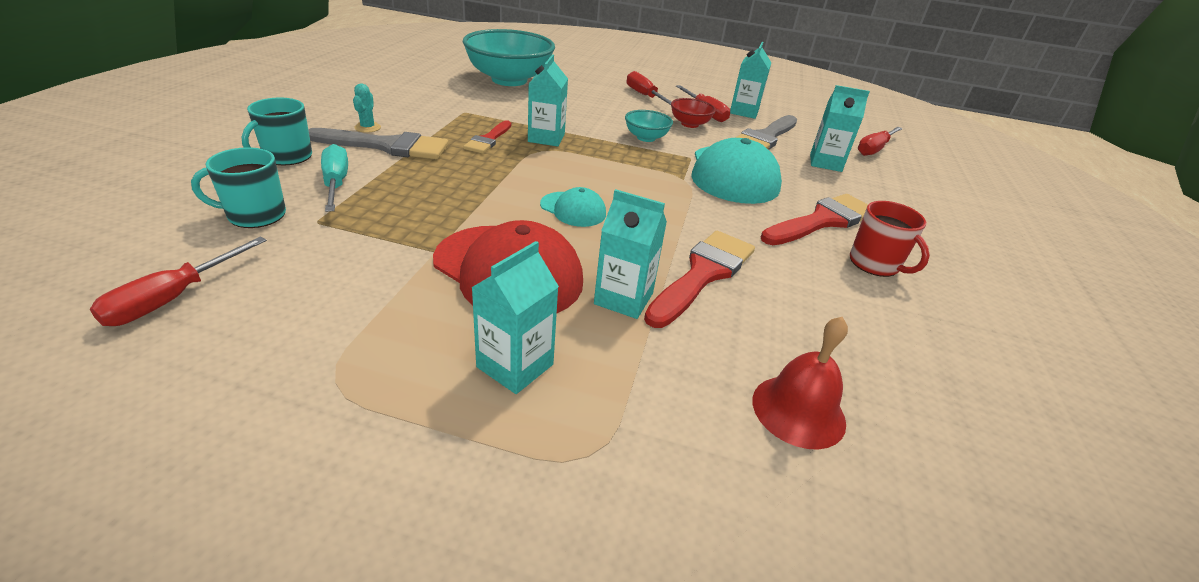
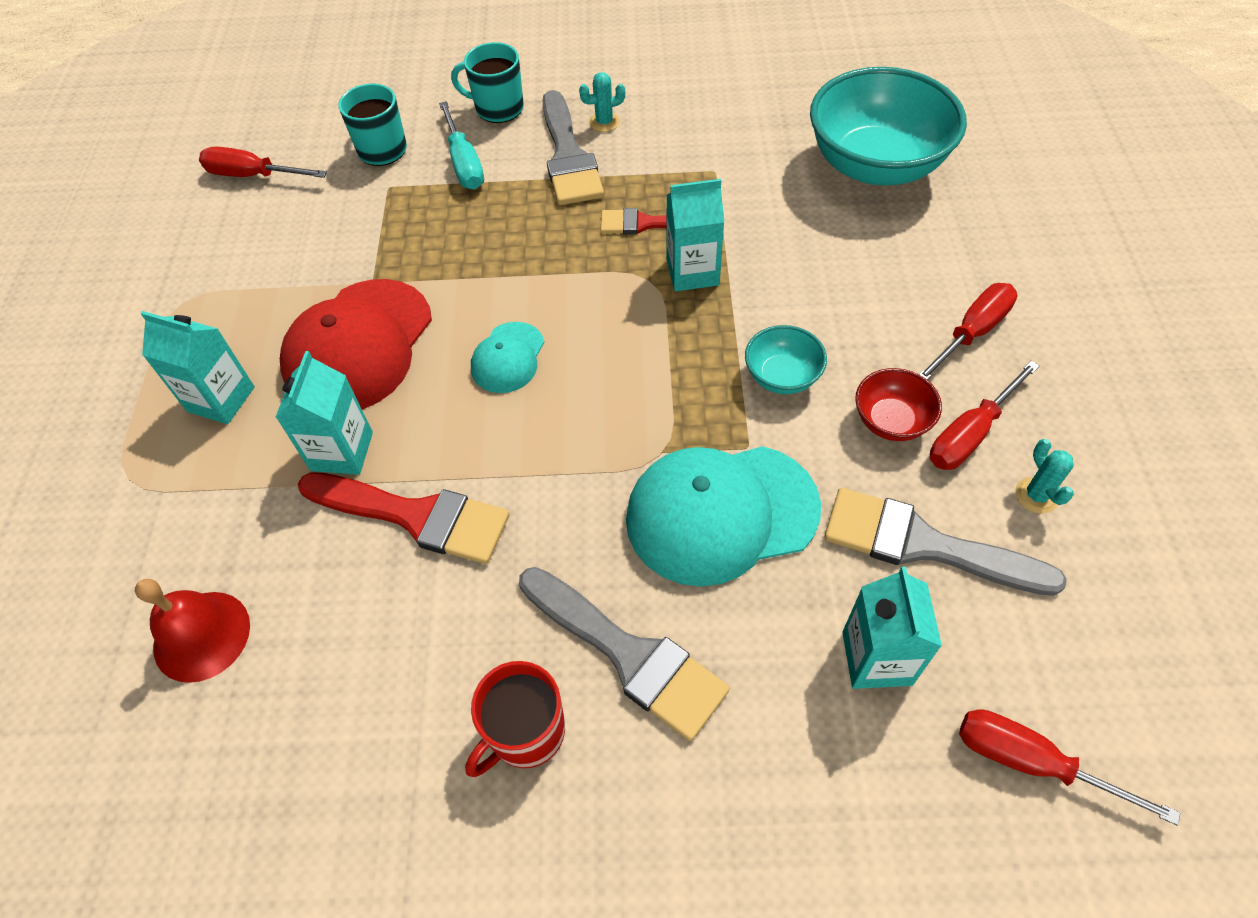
camera: 80 degrees right, 20 degrees up
(336, 183) = (464, 163): turquoise screwdriver -> turquoise screwdriver turned 105 degrees clockwise
(744, 112) = (1036, 495): turquoise carton -> turquoise cactus
(822, 221) = (628, 654): red brush -> grey brush

